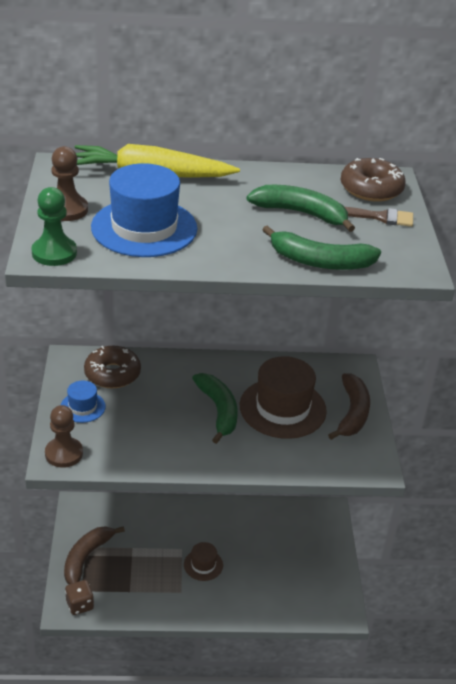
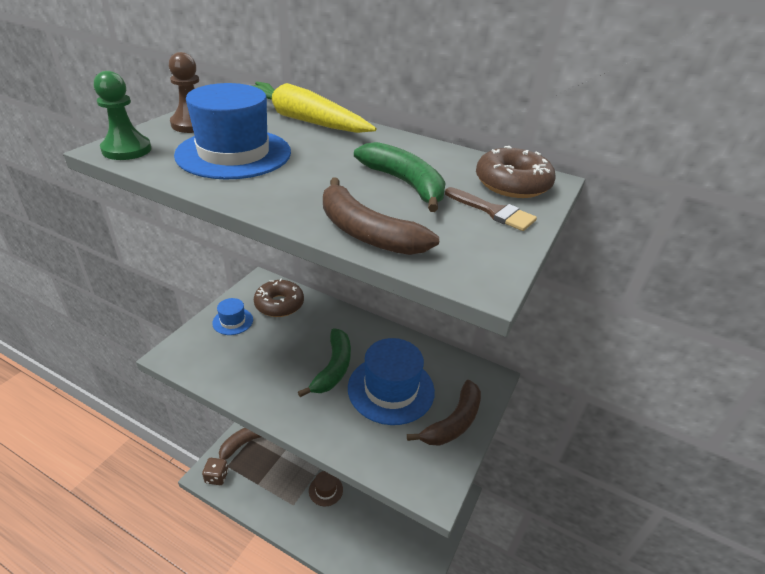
camera: 30 degrees right, 0 degrees up
(64, 453) = (182, 353): brown pawn -> none
(282, 408) = (391, 389): brown hat -> blue hat
(320, 261) = (366, 233): green banana -> brown banana

